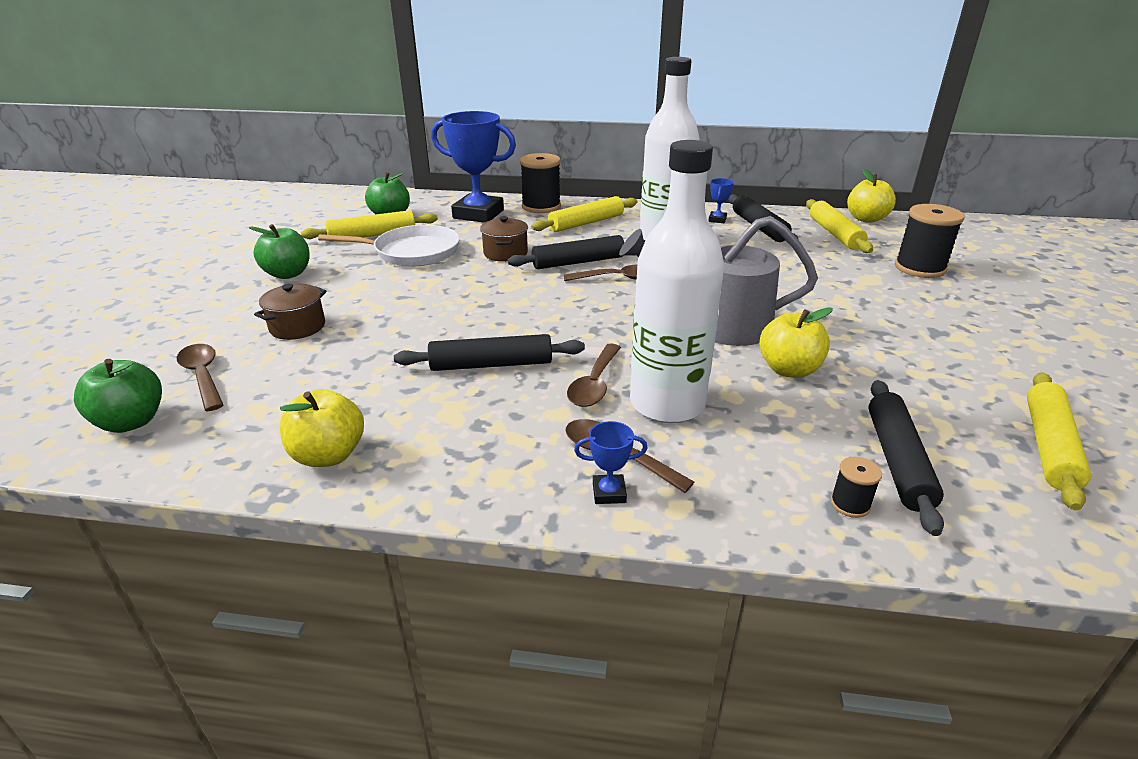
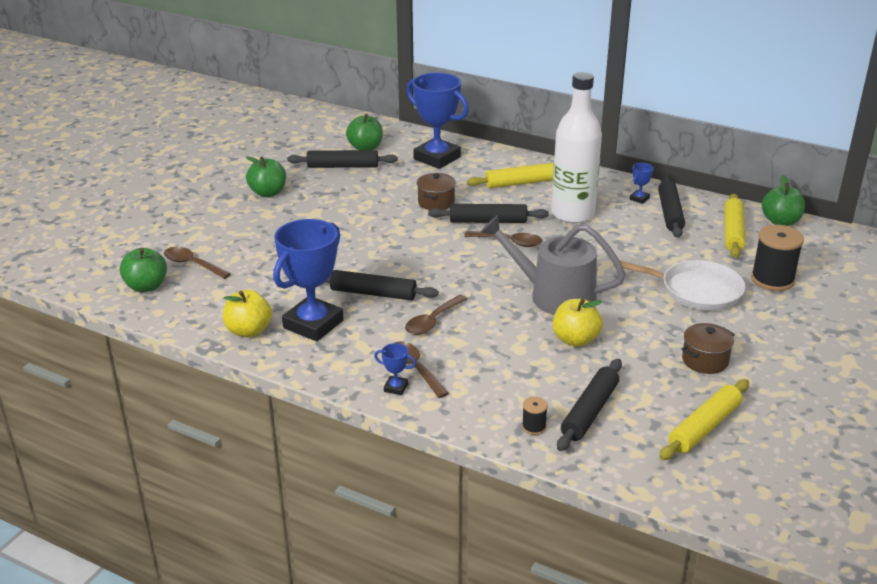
camera: 20 degrees right, 0 degrees up
(203, 376) = (192, 264): brown spoon -> brown spoon turned 45 degrees counterclockwise
(297, 327) = (260, 239): brown pot -> brown pot (705, 360)
(372, 235) = (342, 166): yellow rolling pin -> black rolling pin
(412, 252) = (365, 189): white pan -> white pan (697, 290)
(427, 423) = (313, 324): none -> blue trophy
(541, 206) = (494, 158): black spool -> none
(667, 404) = (470, 344): white bottle -> none
(866, 219) = (780, 221): yellow apple -> green apple

